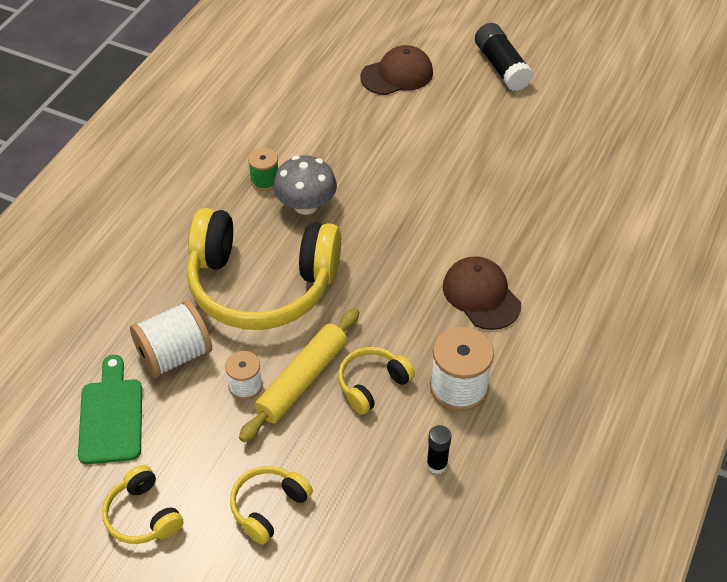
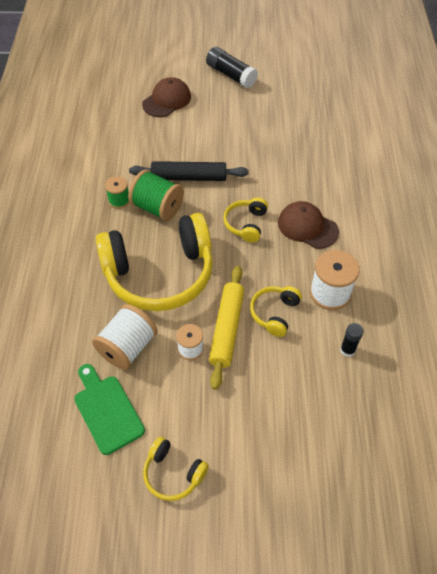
camera: 25 degrees left, 5 degrees up
(268, 507) = (257, 427): yellow headphones -> yellow headphones (246, 224)
(306, 205) = (157, 208): grey mushroom -> green spool
(367, 181) = (189, 177): none -> black rolling pin

